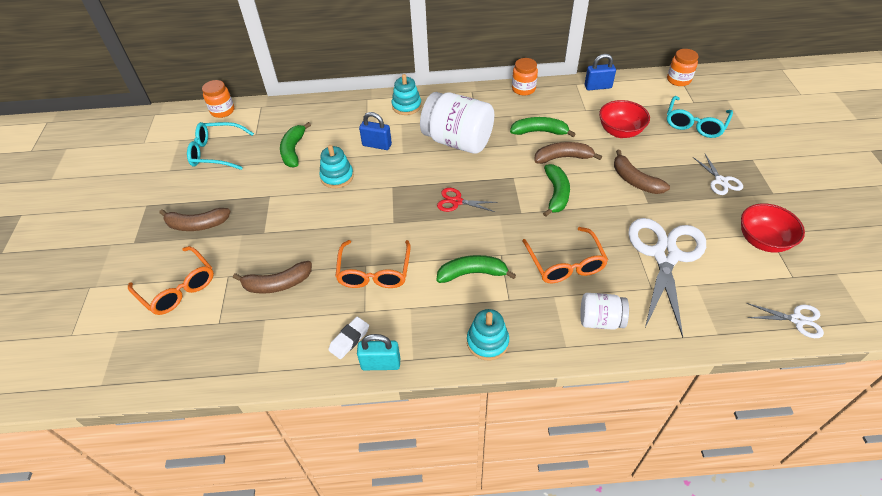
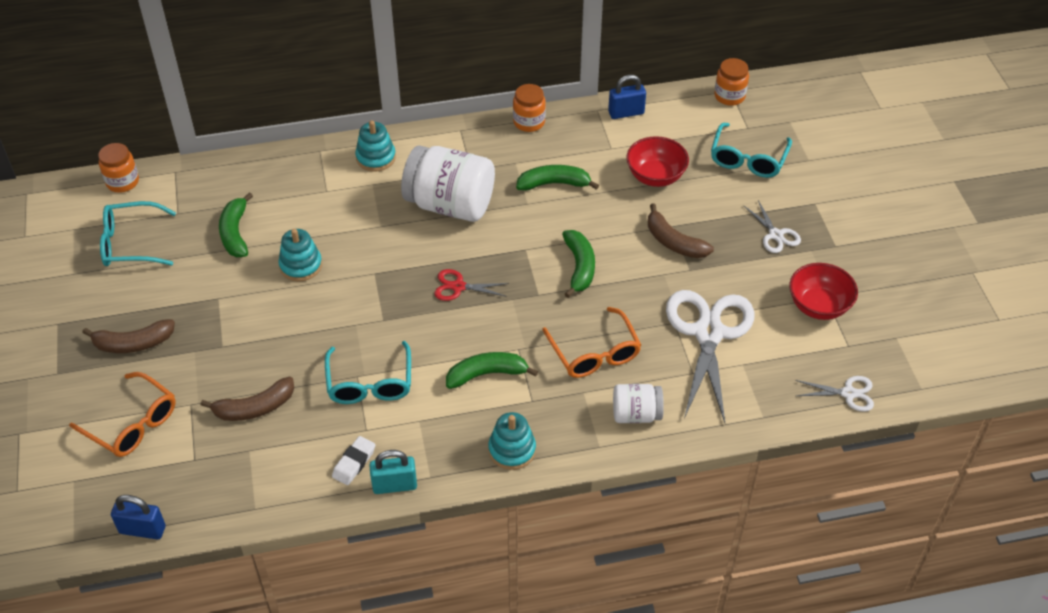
camera: 10 degrees left, 0 degrees up
(374, 272) = (370, 383): orange glasses -> turquoise glasses
(377, 145) = (345, 217): blue padlock -> blue padlock (142, 530)
(563, 157) = (585, 218): brown banana -> none

